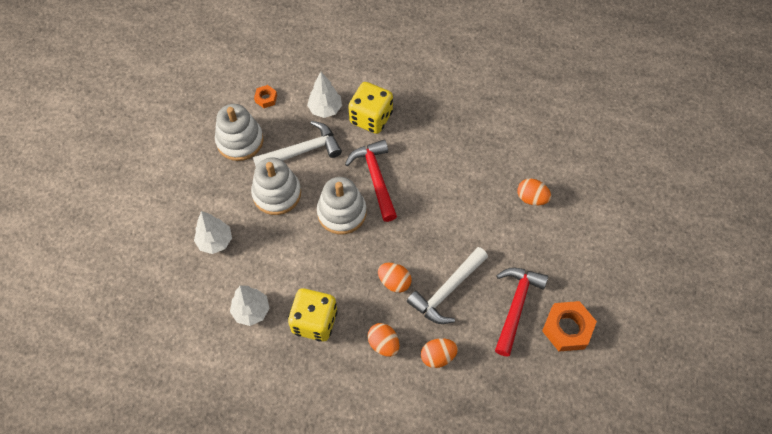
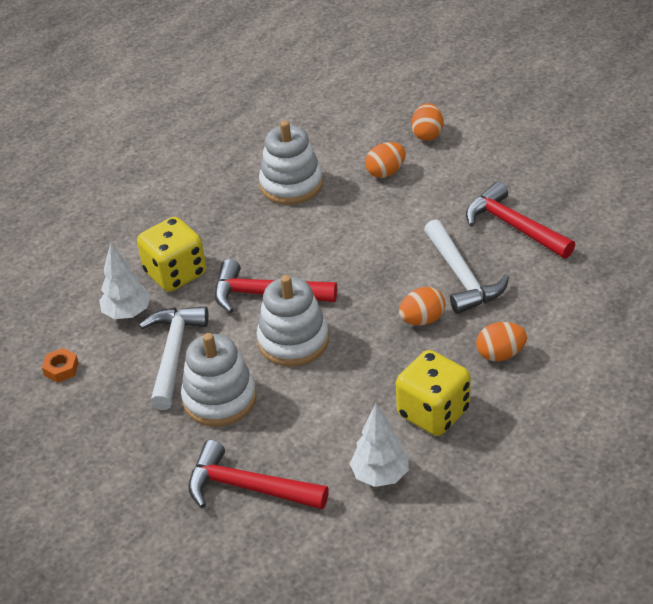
camera: 60 degrees left, 20 degrees down
(215, 241) = (248, 487): white tree -> red hammer
(240, 141) = (107, 416): white stacking toy -> white stacking toy (291, 185)
(438, 356) = (542, 310): orange egg -> orange egg (427, 134)
(567, 328) = (563, 196): orange nut -> none

